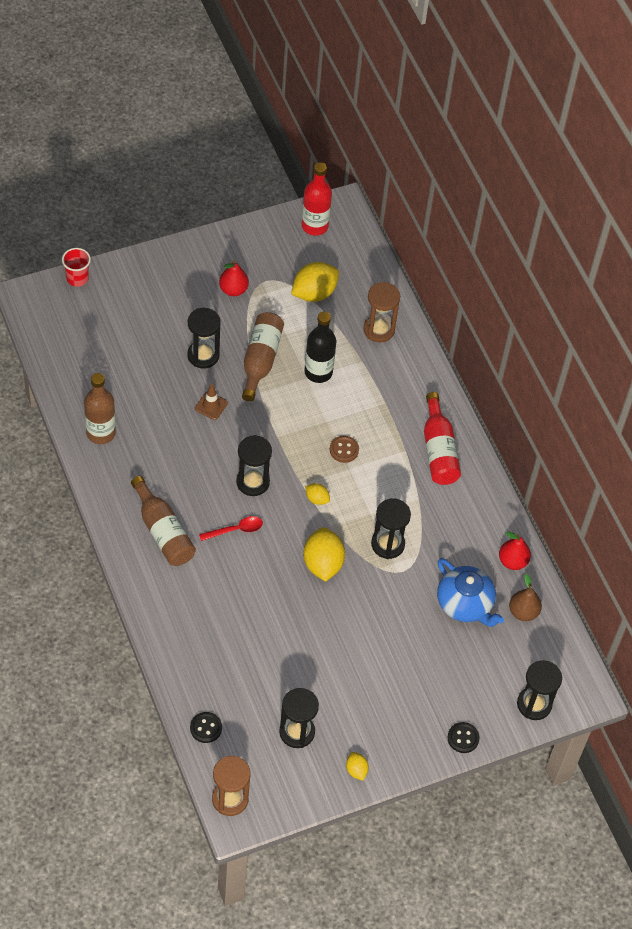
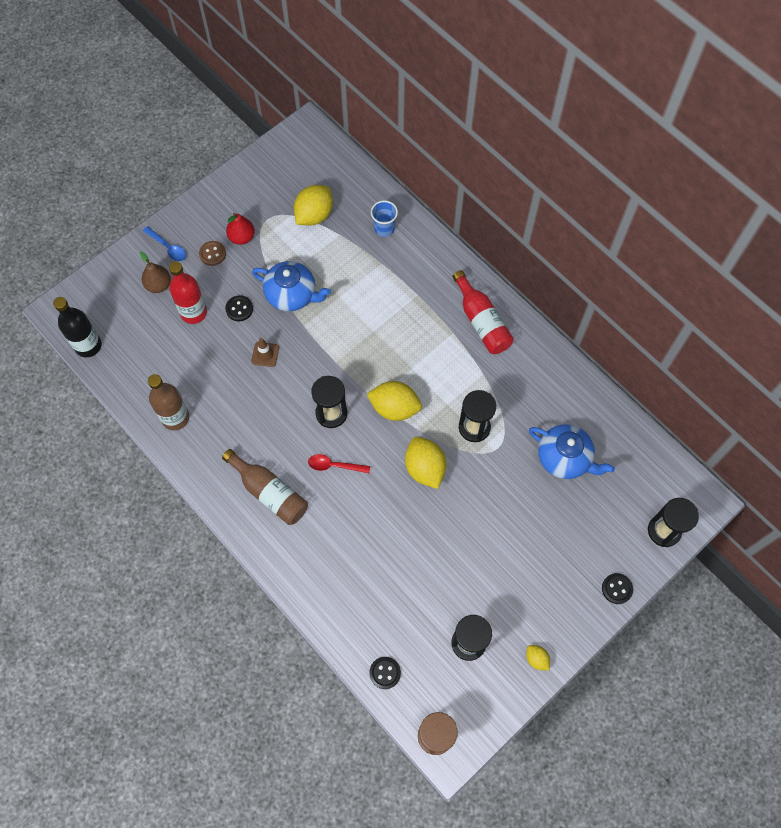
camera: 15 degrees left, 10 degrees up
(77, 278) = (97, 277): red cup -> none
(157, 274) = (168, 247): none -> blue spoon
(203, 355) = (239, 309): black hourglass -> black button
(235, 530) = (334, 465): red spoon -> red spoon turned 135 degrees counterclockwise
(260, 360) = (292, 295): brown bottle -> blue teapot
(314, 226) = (290, 153): red bottle -> red bottle (193, 312)
(317, 499) = (394, 408): yellow lemon -> yellow lemon, size x2.00
(318, 372) = (347, 287): black bottle -> black bottle (88, 345)
(344, 450) = (399, 352): brown button -> brown button (212, 254)
(379, 329) = (384, 228): brown hourglass -> blue cup
(512, 561) = (588, 401): red pear -> none
(523, 612) = (617, 446): brown pear -> brown pear (159, 285)

